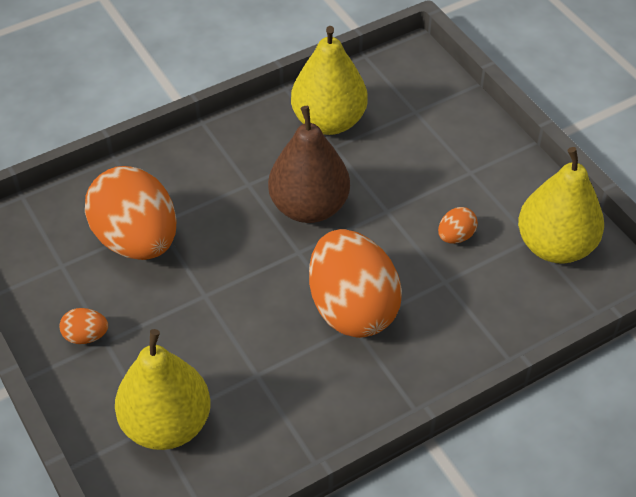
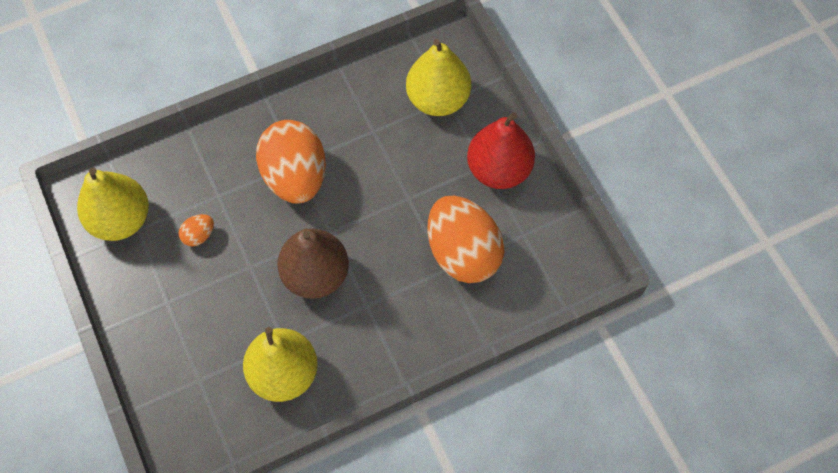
camera: 175 degrees left, 15 degrees up
(86, 336) = (498, 170): orange egg -> red pear

